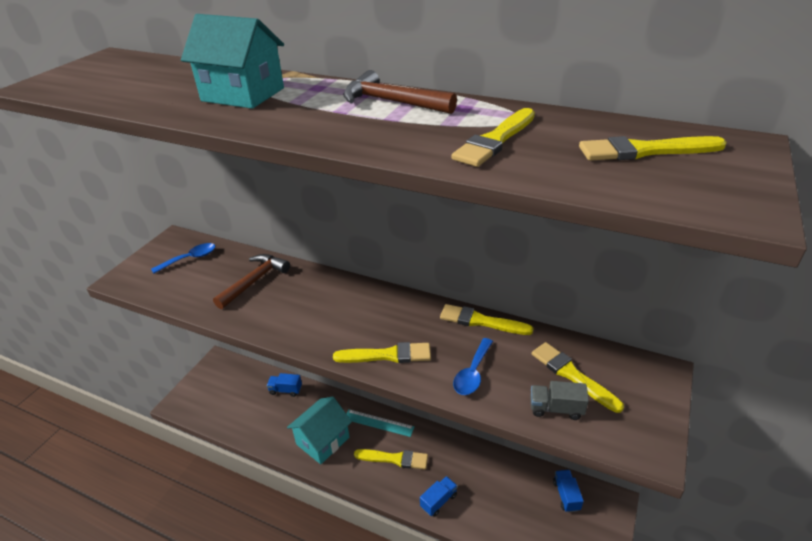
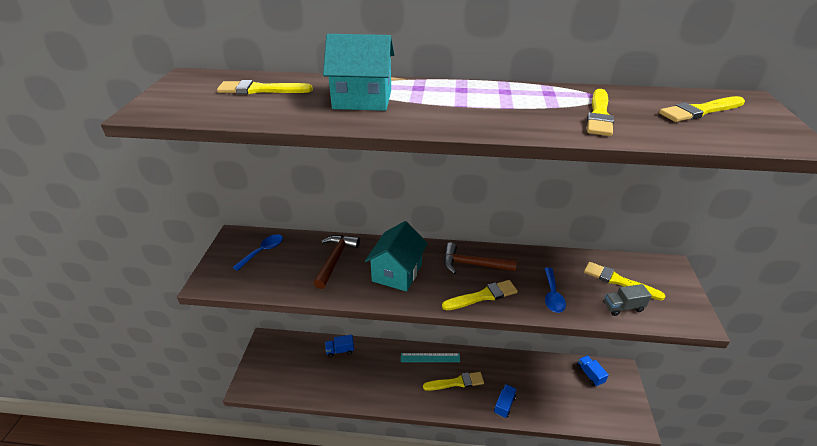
camera: 20 degrees left, 0 degrees up
(322, 441) = (392, 384): turquoise house -> turquoise house (397, 273)
(392, 102) = (491, 94): brown hammer -> brown hammer (473, 264)
(481, 321) = (534, 256): yellow brush -> yellow brush (260, 90)

